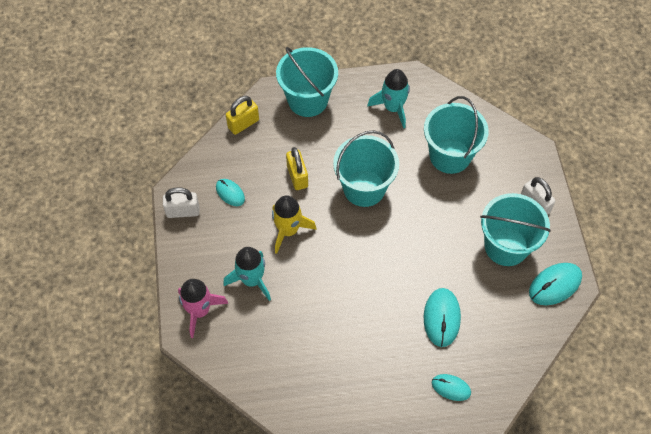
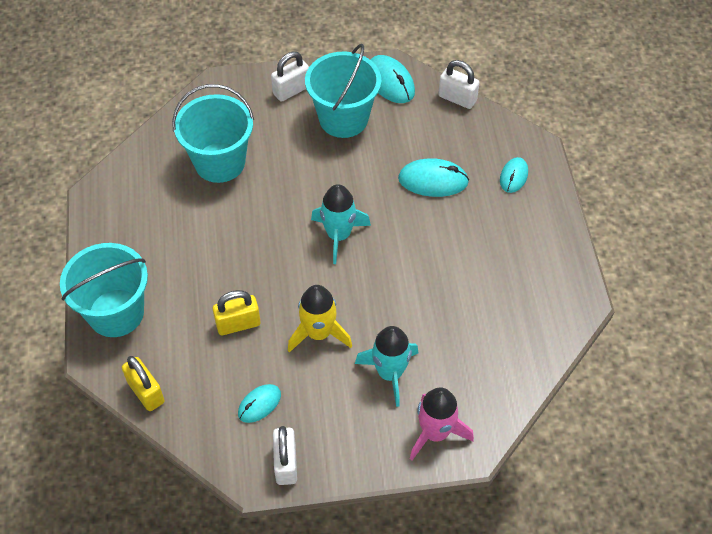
camera: 90 degrees left, 5 degrees down
(364, 188) = (260, 250): turquoise bucket -> none
(393, 108) = (142, 217): turquoise rocket -> turquoise rocket (338, 235)
(541, 343) = (457, 98): none -> white padlock

